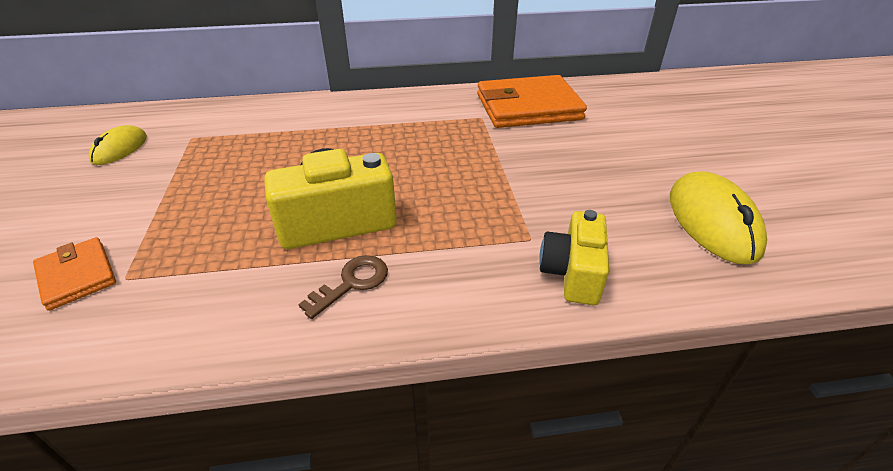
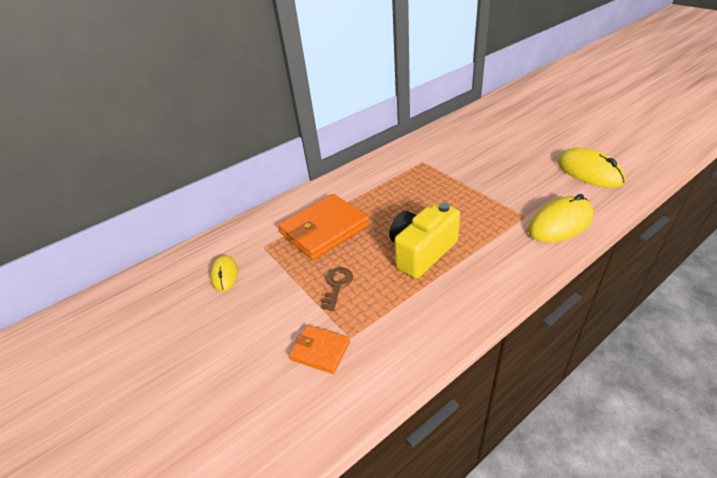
camera: 25 degrees left, 0 degrees up
(352, 283) = (471, 277): brown key -> brown key (337, 285)
(528, 107) = (440, 145): orange wallet -> orange wallet (324, 229)
(572, 273) = (560, 223): yellow camera -> yellow mouse

